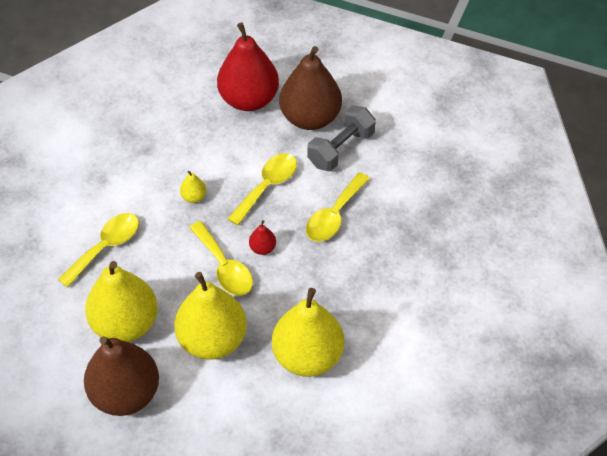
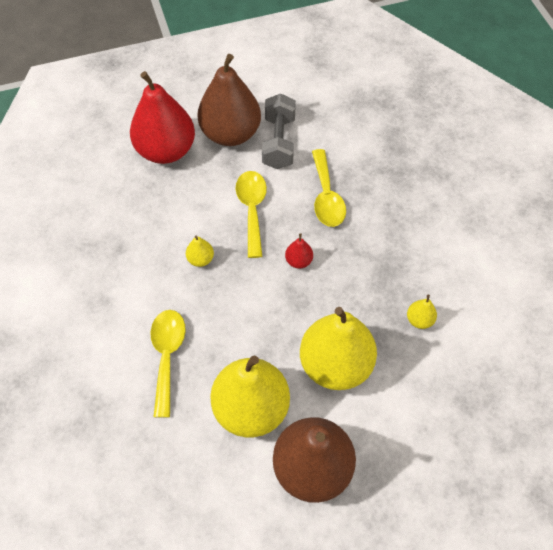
camera: 40 degrees left, 5 degrees up
(224, 267) = (284, 298): yellow spoon -> none
(308, 356) = (419, 320): yellow pear -> yellow pear, size x0.41

